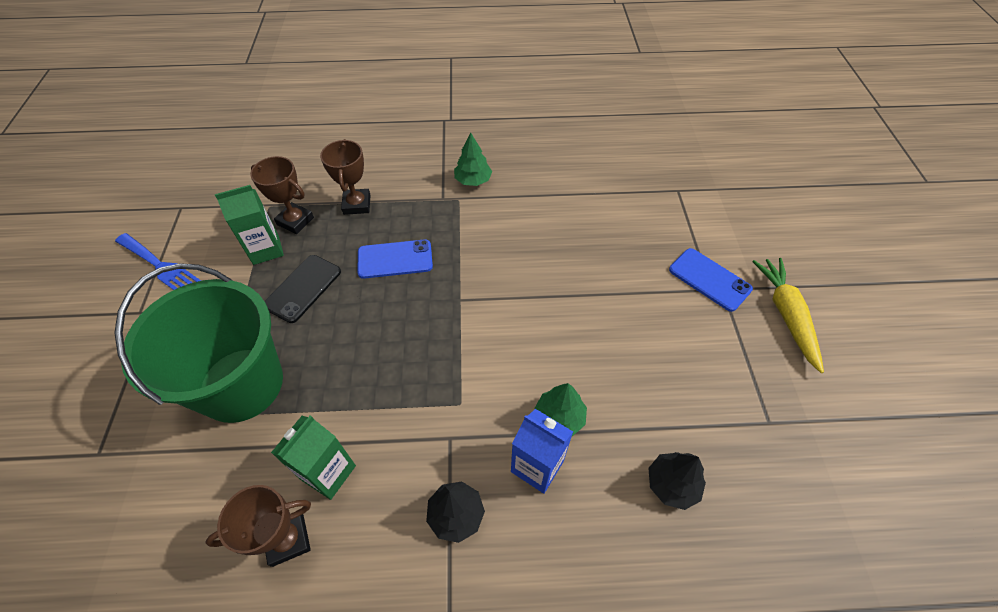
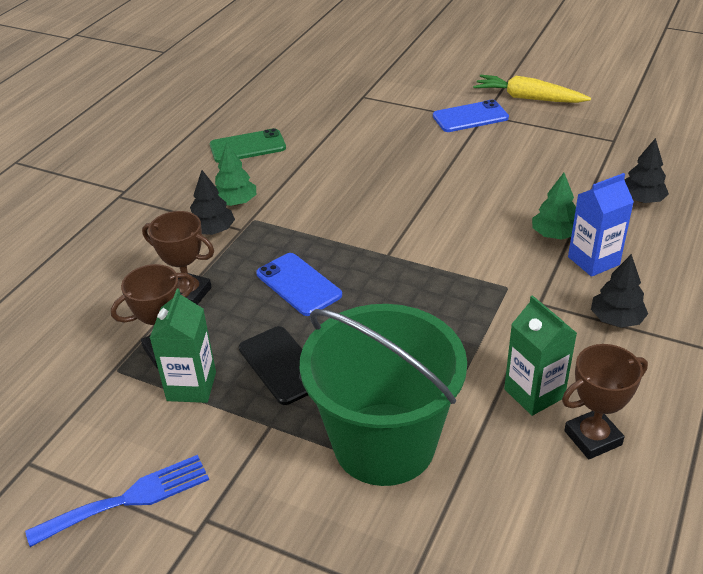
camera: 60 degrees left, 15 degrees down
(288, 539) = (592, 438): brown trophy -> brown trophy turned 60 degrees clockwise
(395, 259) = (298, 284): blue phone -> blue phone turned 60 degrees counterclockwise
(432, 184) = (212, 231): none -> black tree
(548, 154) = (247, 146): none -> green phone

